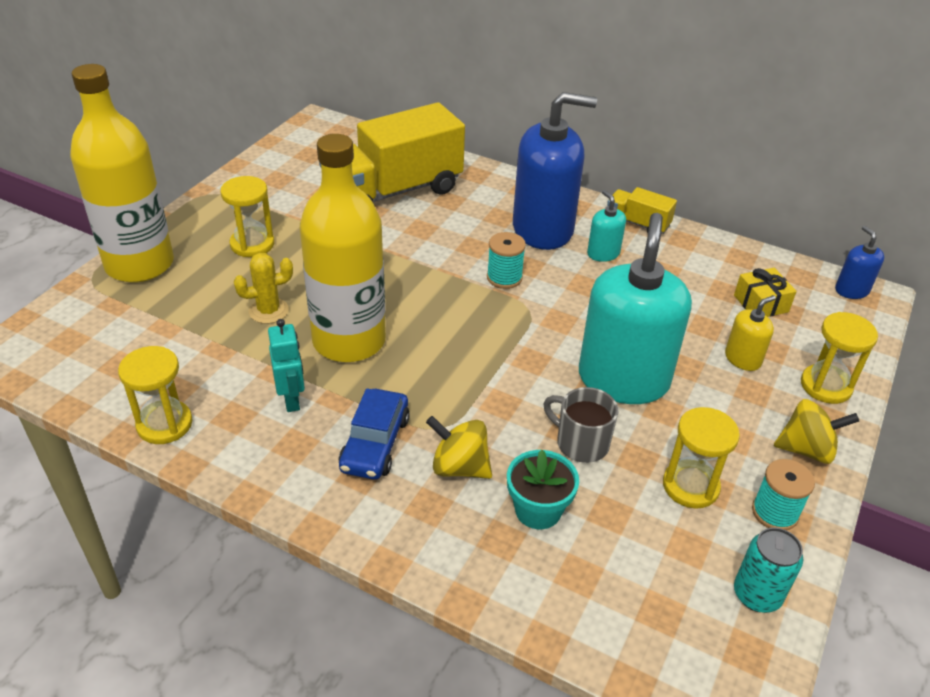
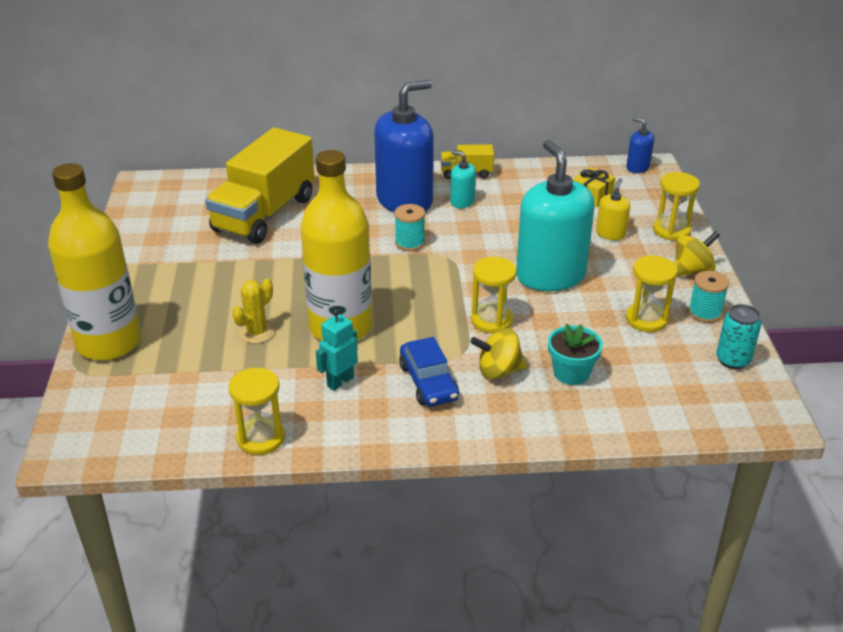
camera: 30 degrees left, 5 degrees down
(252, 244) = (190, 292): yellow hourglass -> yellow hourglass (491, 320)
(292, 400) = (340, 382): turquoise robot -> turquoise robot turned 90 degrees counterclockwise
(581, 443) = (560, 324): grey mug -> none

